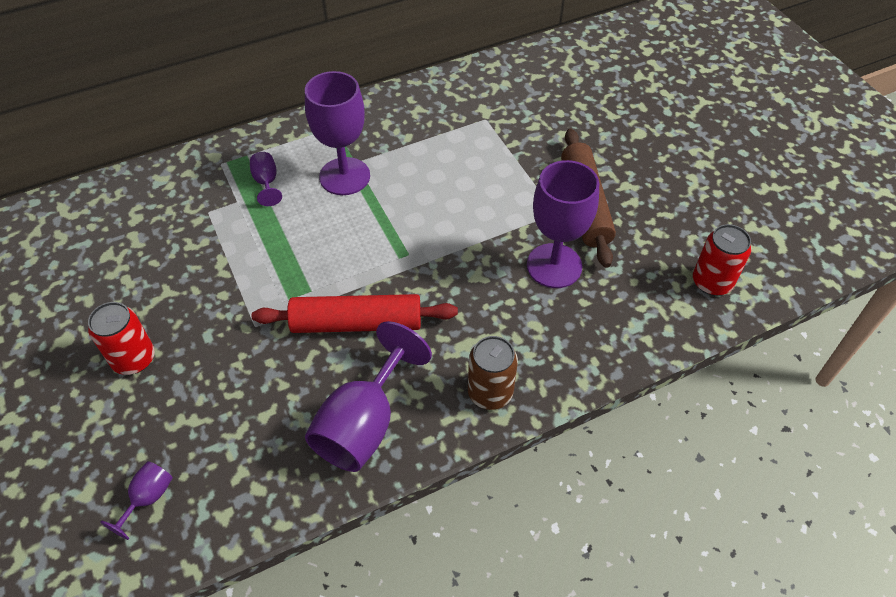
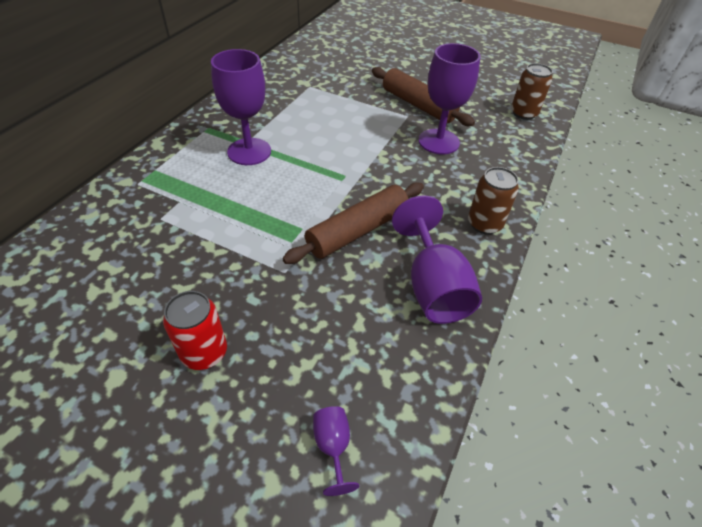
camera: 40 degrees left, 5 degrees down
(266, 182) = (191, 179): purple goblet -> none
(356, 323) = (357, 231): red rolling pin -> brown rolling pin
(712, 282) = (523, 113): red can -> brown can

